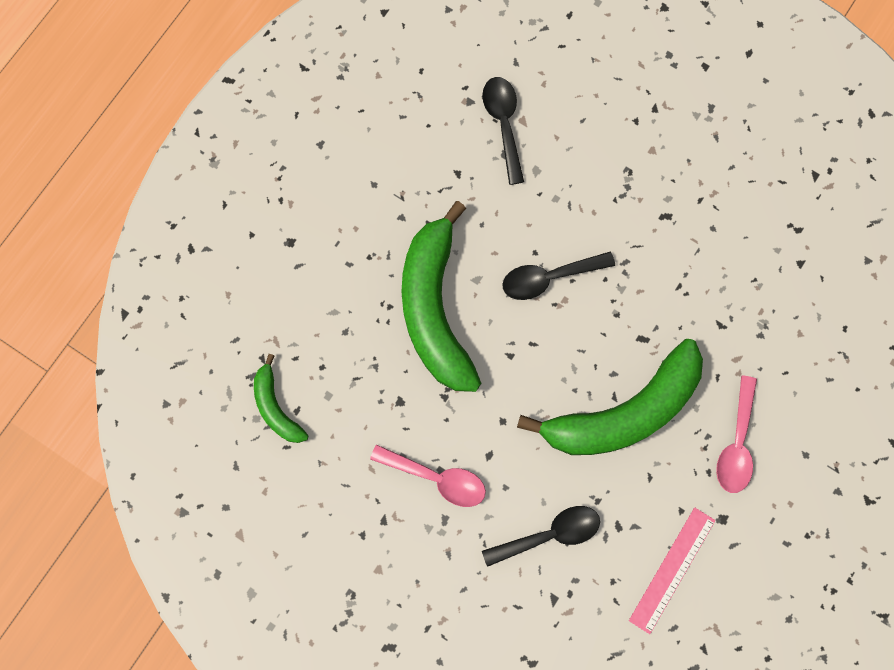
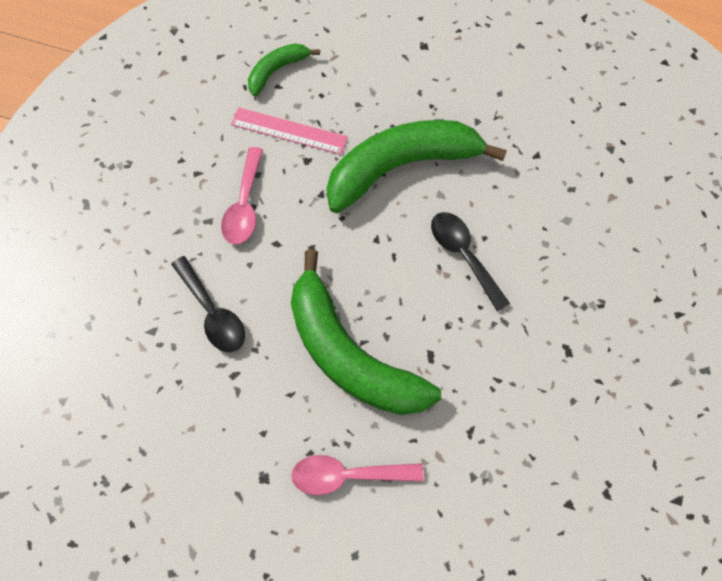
camera: 75 degrees right, 10 degrees down
(503, 124) = (601, 181): black spoon -> none
(672, 570) = (200, 437): pink ruler -> pink ruler (289, 131)

